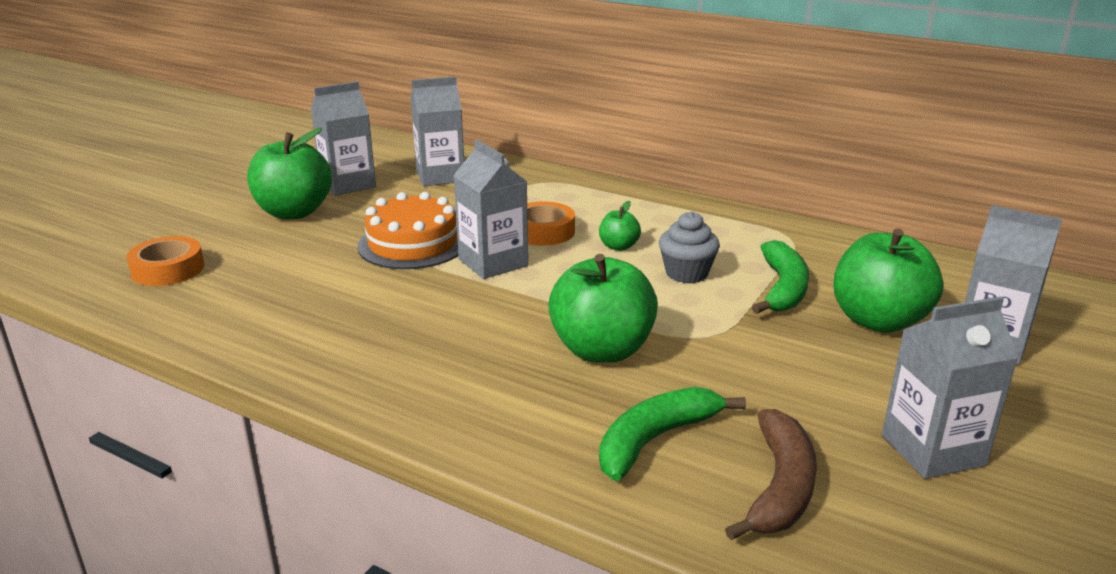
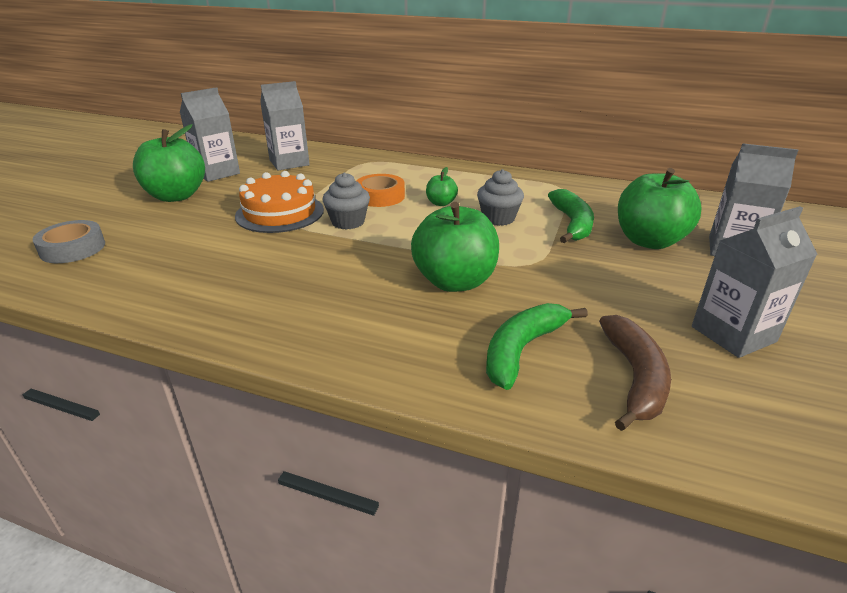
camera: 10 degrees left, 5 degrees up
(168, 269) = (73, 248): orange tape -> grey tape
(493, 263) = (348, 222): grey carton -> grey cupcake

